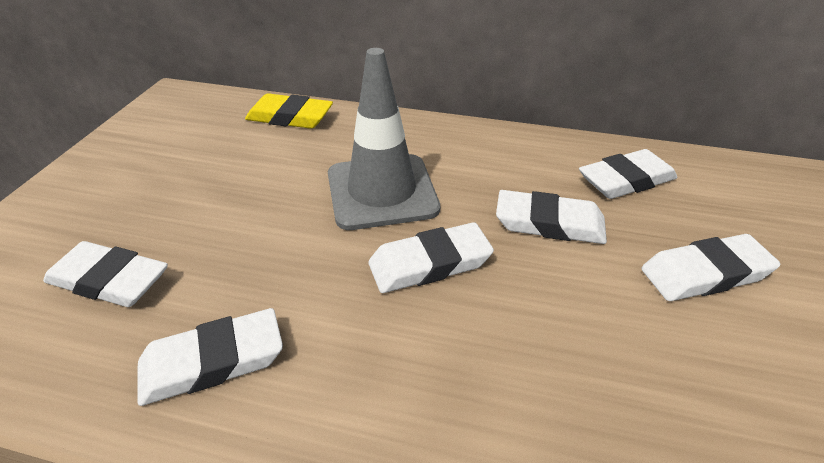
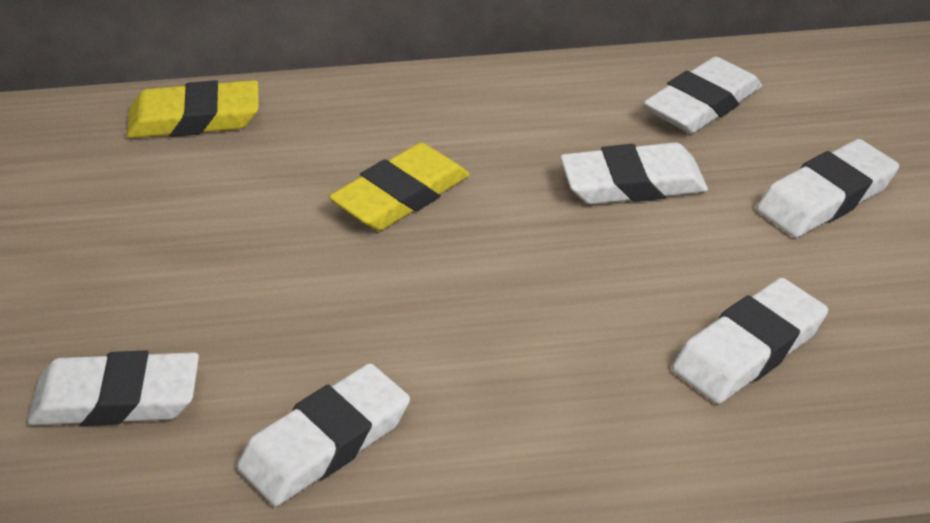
camera: 20 degrees left, 0 degrees up
(382, 192) = (401, 195): grey traffic cone -> yellow eraser
(430, 264) = (514, 268): white eraser -> white eraser (749, 349)

